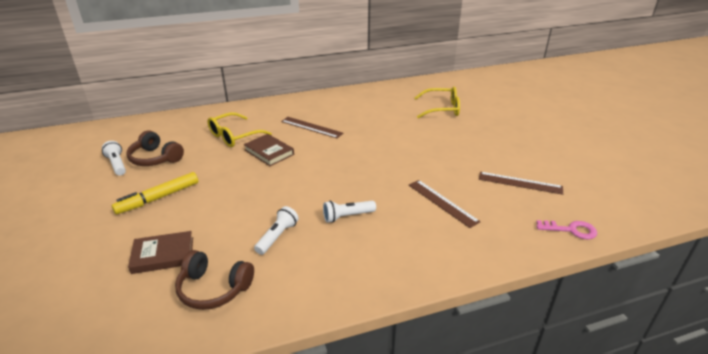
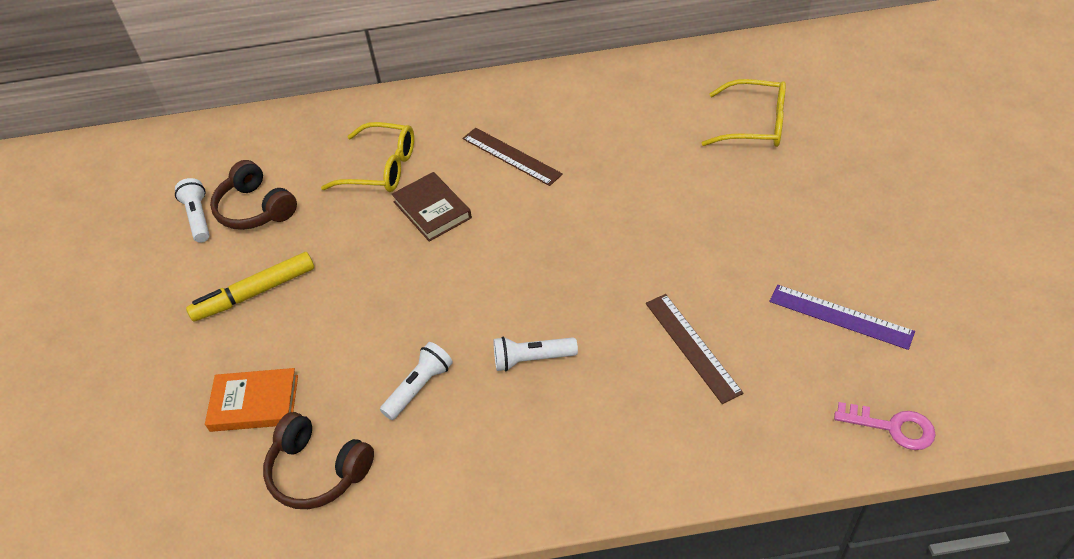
camera: 15 degrees right, 15 degrees up
(163, 255) = (254, 403): brown book -> orange book
(234, 136) = (381, 168): yellow glasses -> yellow glasses turned 135 degrees counterclockwise
(520, 183) = (840, 316): brown ruler -> purple ruler

